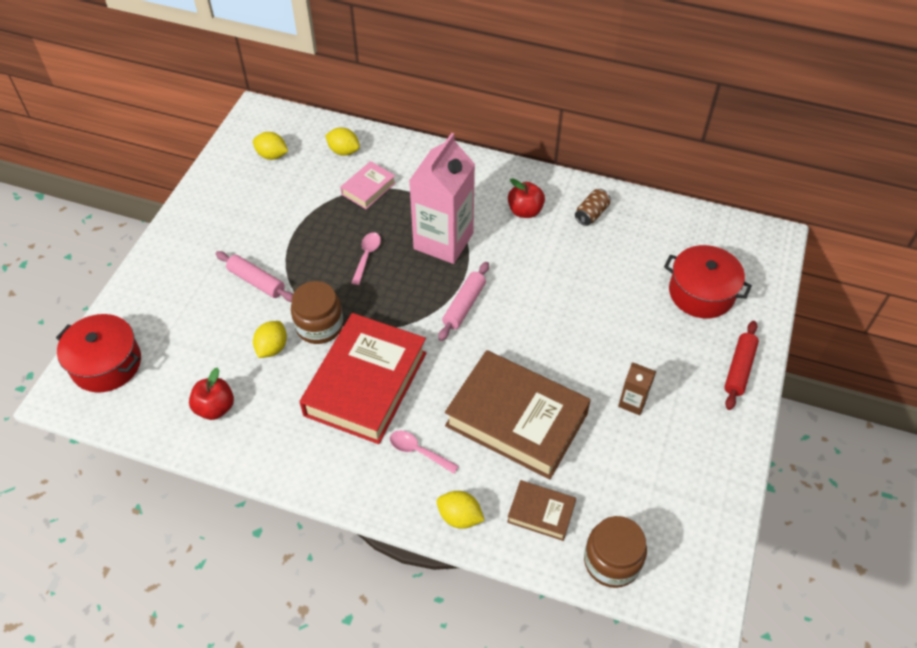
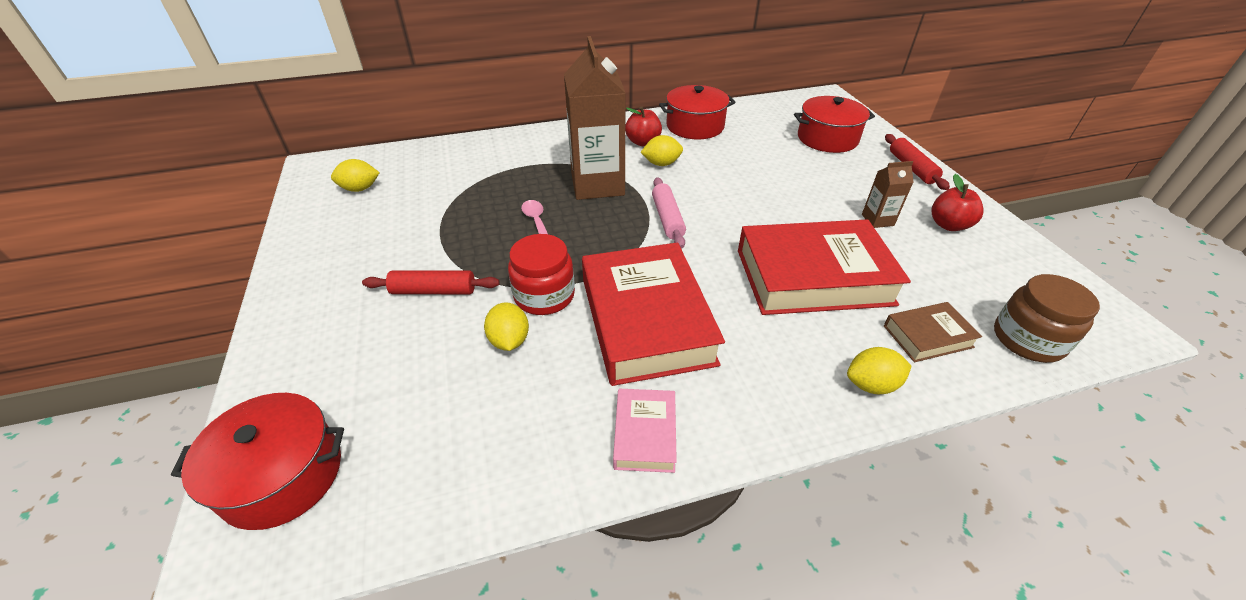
camera: 35 degrees left, 10 degrees down
(215, 408) = (493, 439): red apple -> red apple (948, 225)
(256, 281) = (434, 291): pink rolling pin -> red rolling pin
(319, 326) = (544, 296): brown jar -> red jar
(344, 151) = (436, 161): yellow lemon -> yellow lemon (661, 164)
(368, 188) = (487, 177): pink book -> pink book (645, 434)
(418, 451) = (764, 350): pink spoon -> none
(443, 241) = (597, 184): pink carton -> brown carton
(516, 419) = (813, 277): brown book -> red book
(591, 214) = (695, 126): brown can -> red pot

